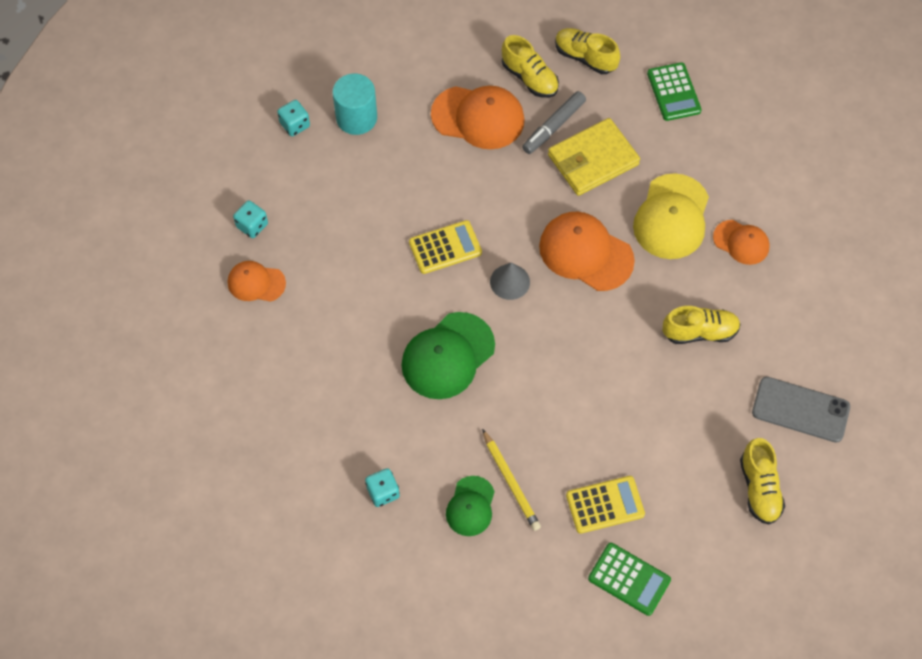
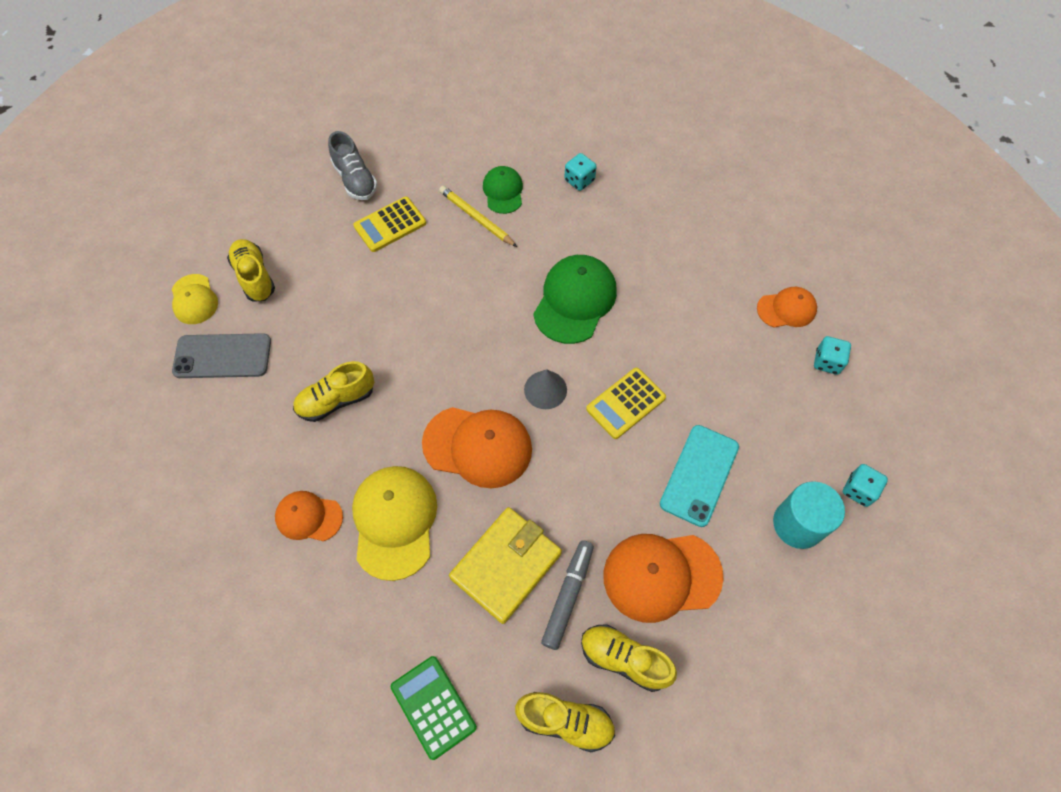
camera: 160 degrees right, 0 degrees up
(413, 174) = (699, 475): none -> turquoise phone
(629, 579) = (355, 180): green calculator -> grey shoe
(824, 482) = (194, 299): none -> yellow cap

